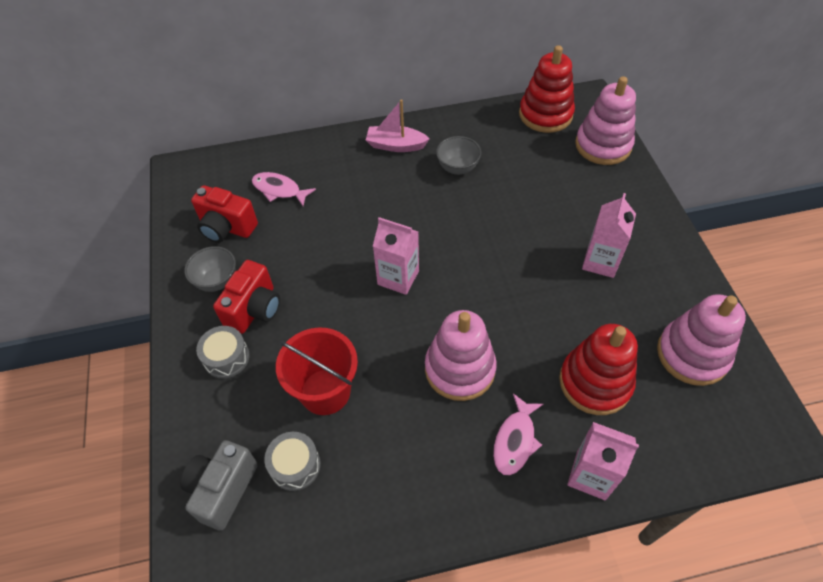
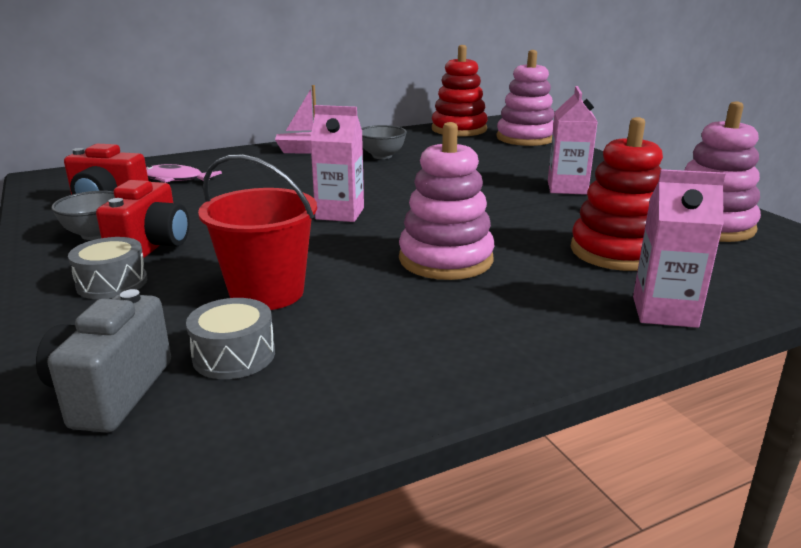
camera: 15 degrees left, 30 degrees down
(515, 440) = (548, 299): pink fish -> none

